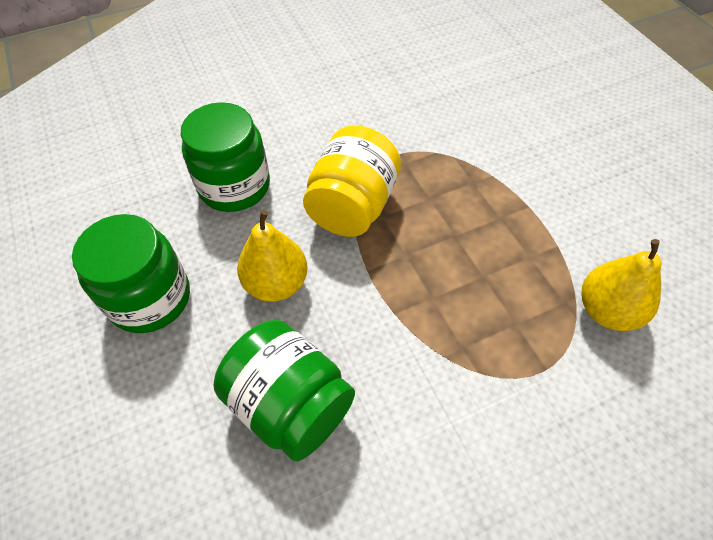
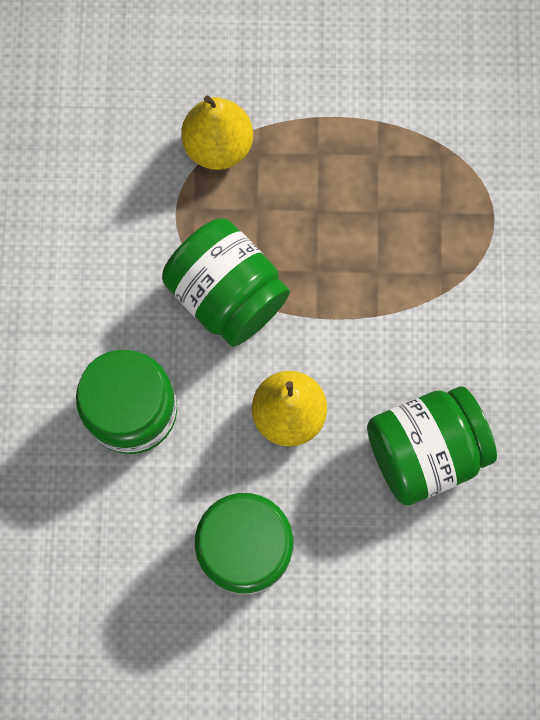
camera: 65 degrees left, 20 degrees up
(352, 206) = (227, 294): yellow jar -> green jar
(607, 310) = (465, 125): yellow pear -> yellow pear (218, 146)

